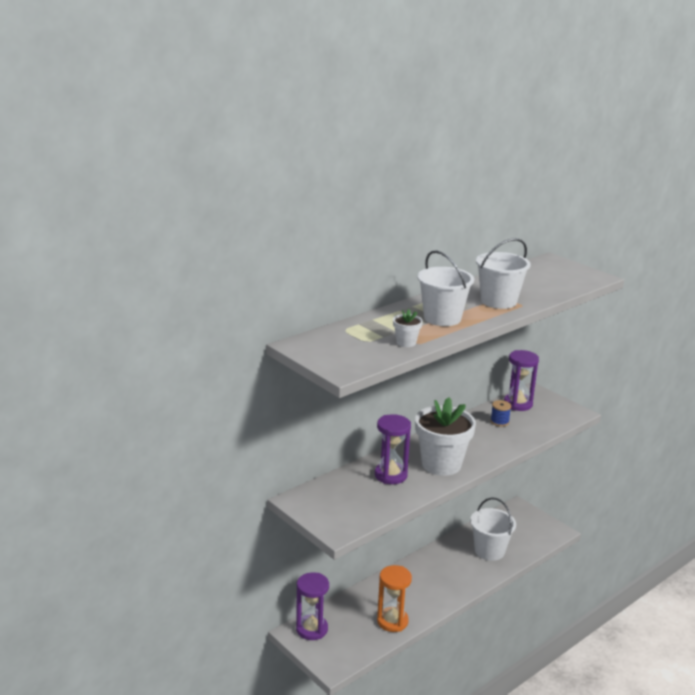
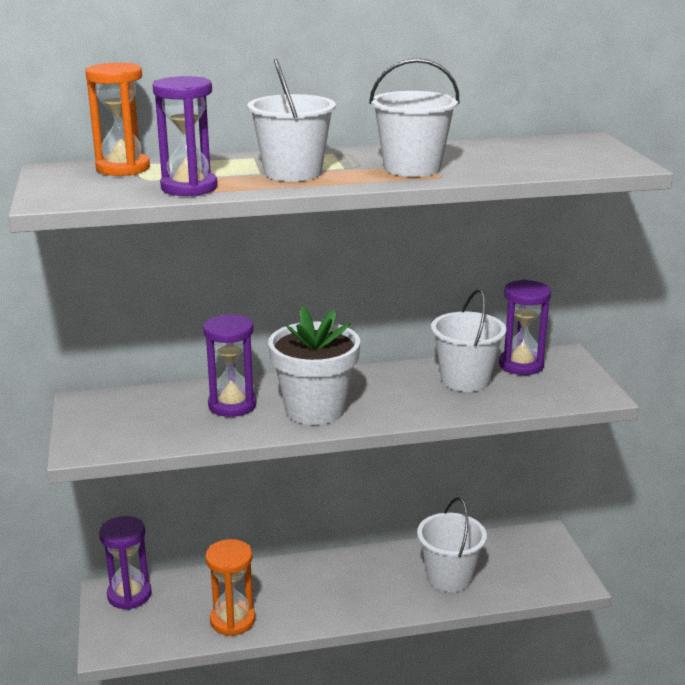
camera: 30 degrees right, 0 degrees up
(339, 335) = (123, 168): none -> orange hourglass
(406, 343) = (189, 188): white flower pot -> purple hourglass
(499, 422) = (465, 380): blue spool -> white bucket

